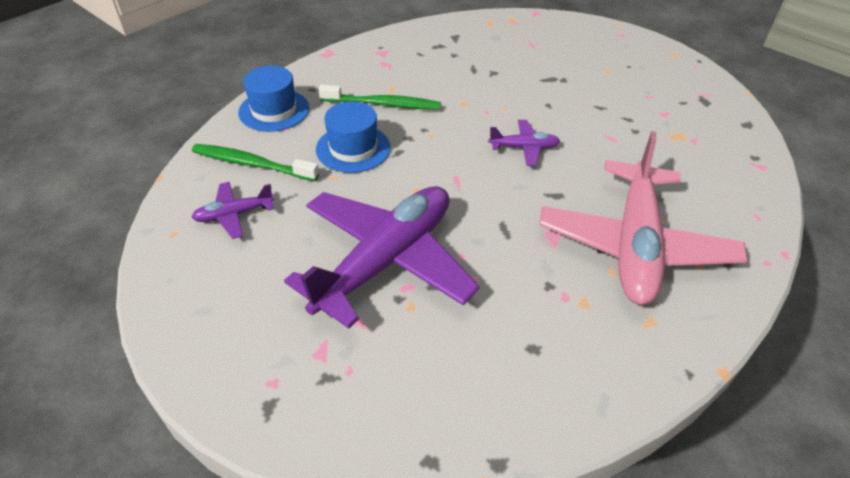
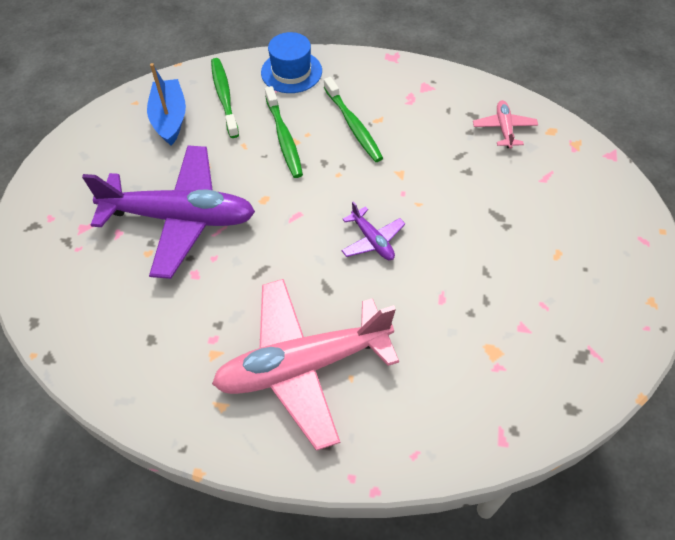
camera: 60 degrees right, 10 degrees up
(234, 214) = (170, 119): purple plane -> blue boat
(353, 148) = (284, 138): blue hat -> green toothbrush
(467, 39) = (504, 128): none -> pink plane

